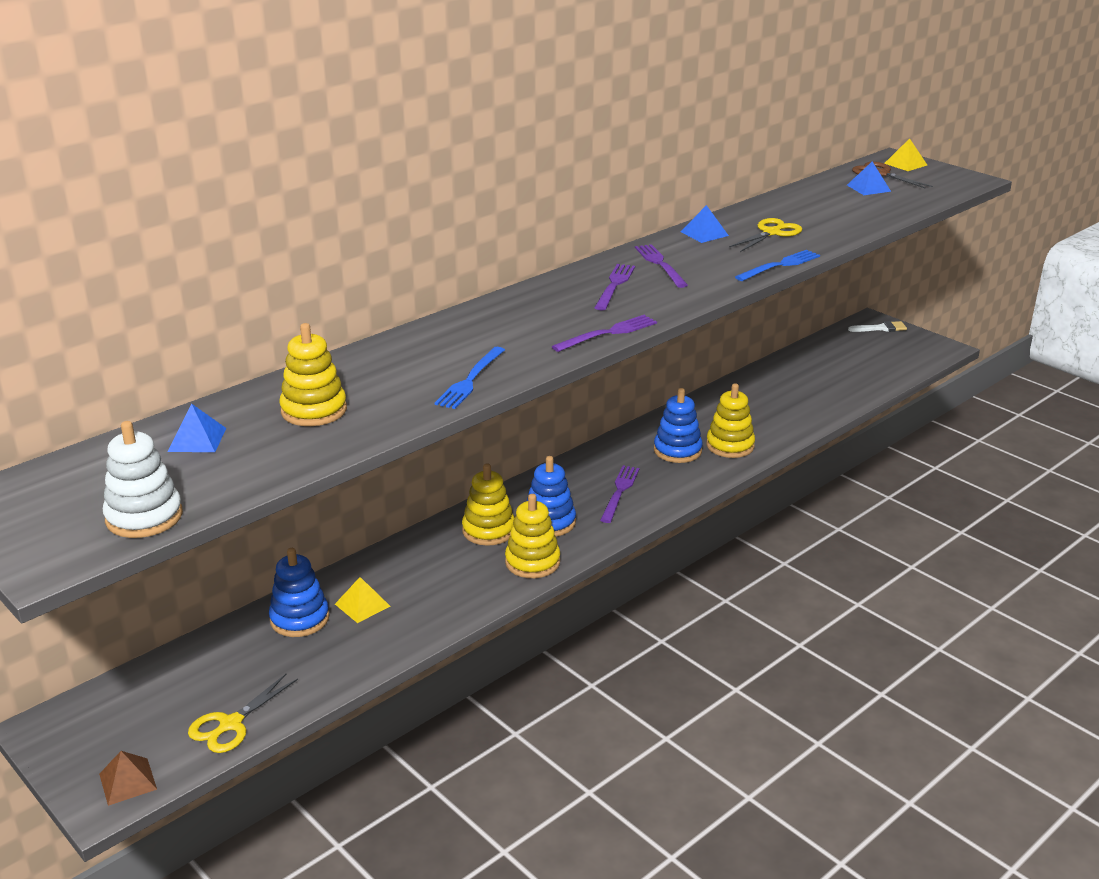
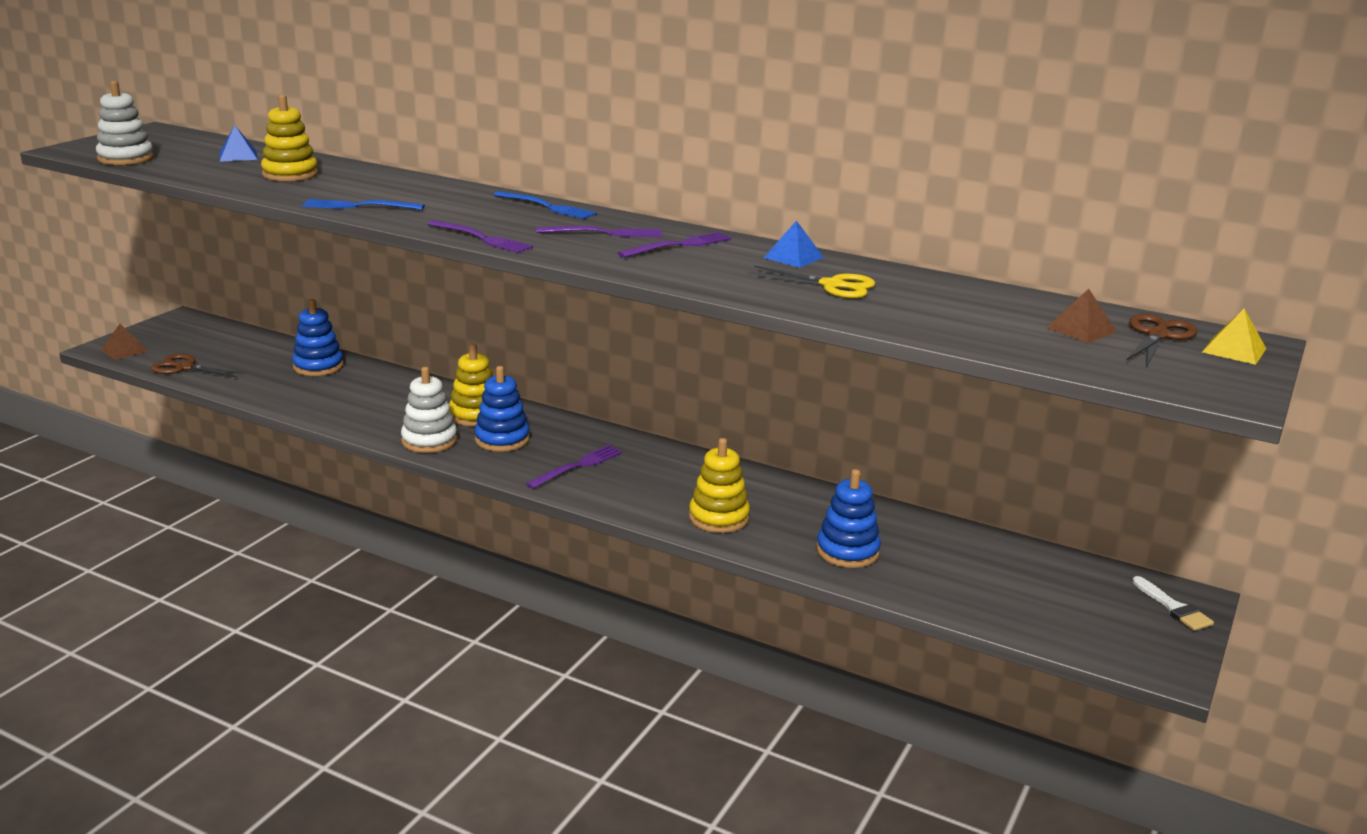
camera: 70 degrees right, 5 degrees down
(231, 724) = (185, 367): yellow scissors -> brown scissors
(362, 605) = (342, 384): yellow pyramid -> none
(532, 562) = (429, 441): yellow stacking toy -> white stacking toy
(620, 492) = (578, 466): purple fork -> purple fork turned 45 degrees counterclockwise
(677, 450) = (685, 488): blue stacking toy -> blue stacking toy (847, 551)
(780, 265) = (726, 293): blue fork -> blue fork (547, 207)
(868, 188) = (1081, 329): blue pyramid -> brown pyramid

